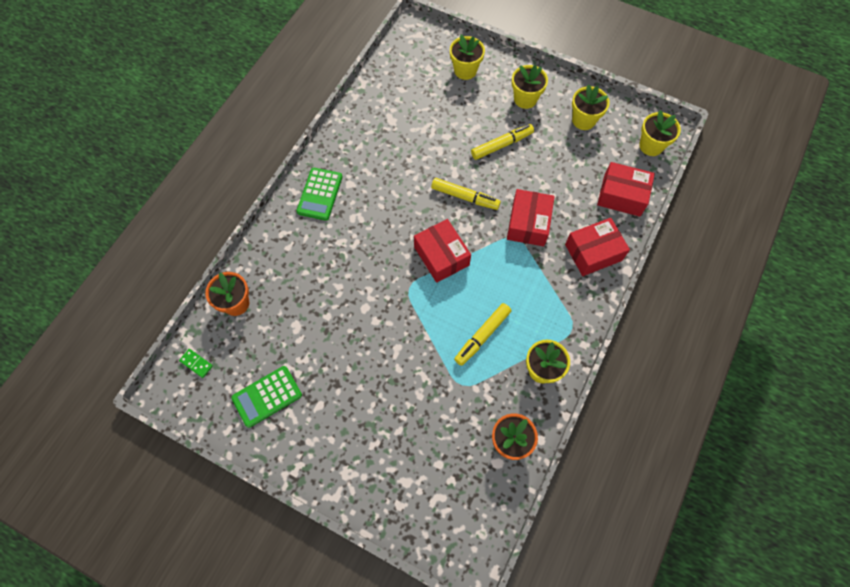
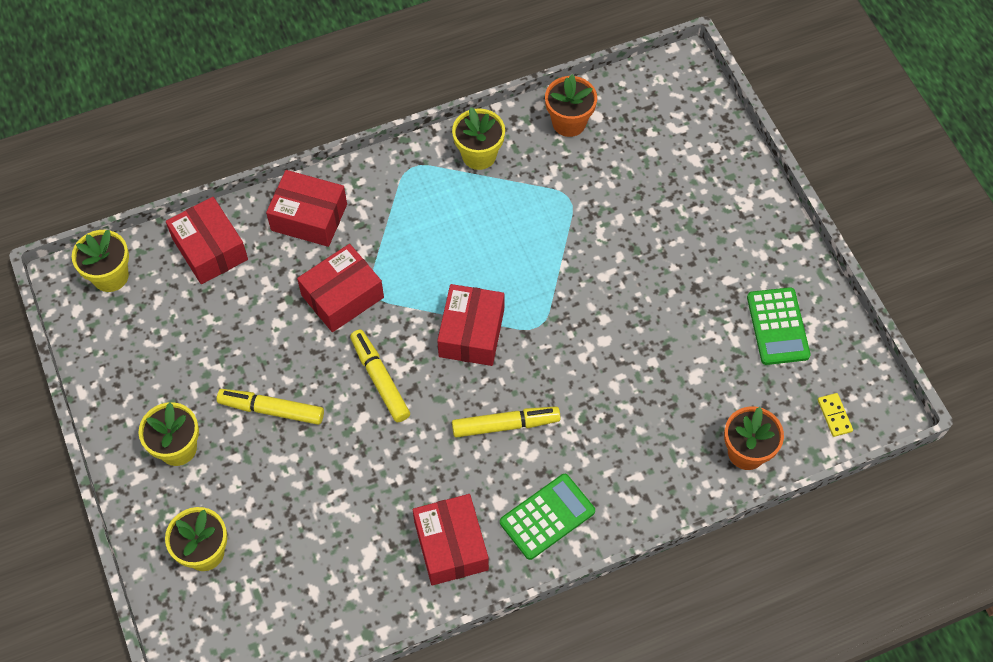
camera: 140 degrees left, 5 degrees down
(196, 363) = (834, 415): green domino -> yellow domino
(267, 396) = (777, 326): green calculator -> green calculator turned 75 degrees clockwise
(356, 149) = (451, 546): none -> red box
(482, 336) = (506, 224): yellow marker -> yellow marker (505, 425)
(583, 120) = (144, 365): yellow flower pot -> none

